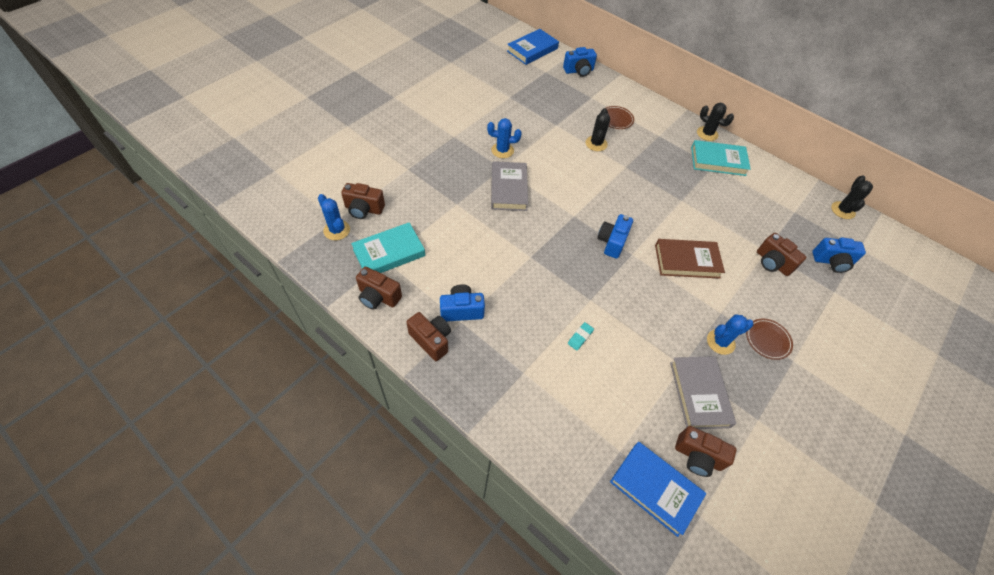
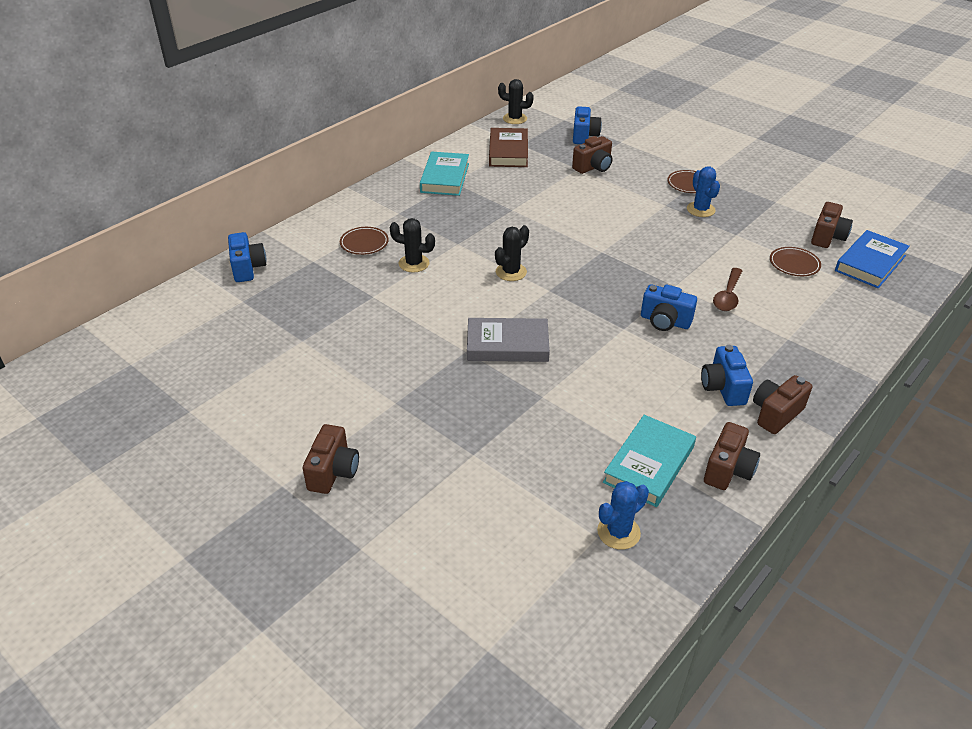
camera: 85 degrees left, 15 degrees down
(364, 209) = (568, 502): brown camera -> brown camera (333, 472)
(389, 253) = (649, 464): turquoise book -> turquoise book turned 60 degrees clockwise
(502, 150) = (428, 350): blue cactus -> none
(532, 50) = (179, 313): blue book -> none
(580, 337) = (728, 296): turquoise eraser -> brown spoon
(612, 242) = (587, 264): blue camera -> blue camera (665, 321)
(640, 408) = (794, 264): none -> brown plate
(687, 261) = (603, 217): brown book -> brown book (508, 152)
(699, 394) = (764, 229): grey book -> none
(707, 134) = (396, 179): black cactus -> black cactus (511, 272)

